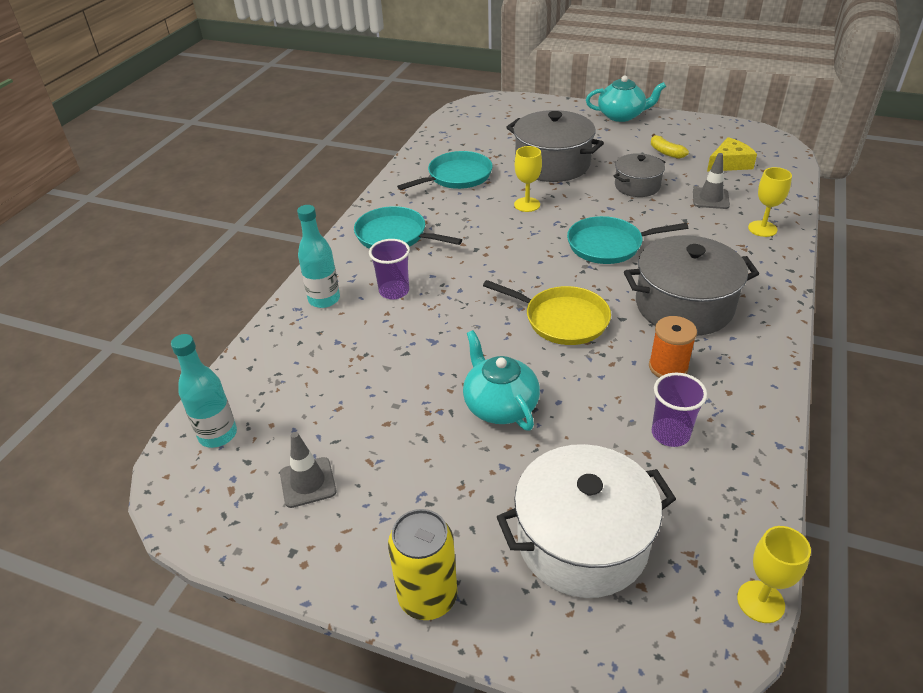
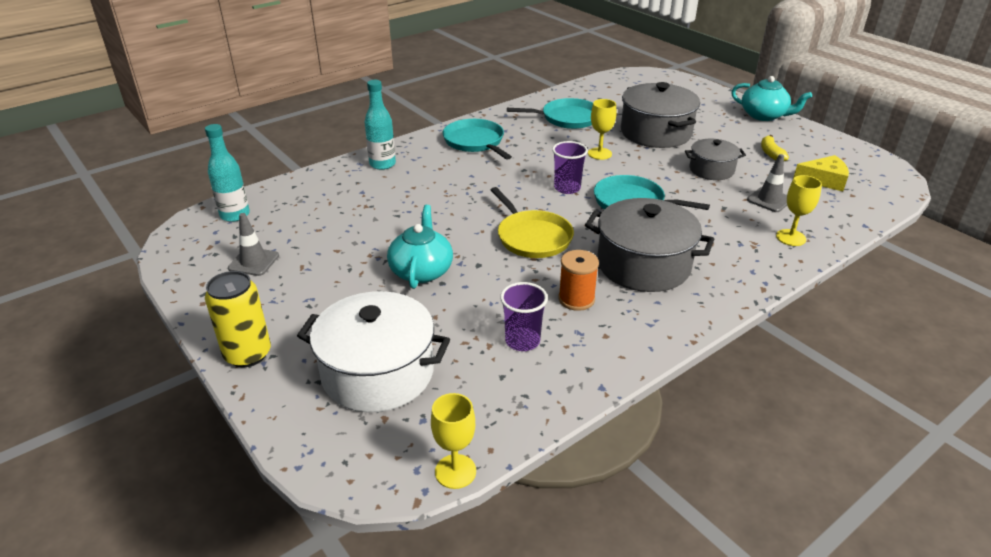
camera: 30 degrees right, 5 degrees down
(394, 291) = (433, 176): purple cup -> purple cup (567, 188)

